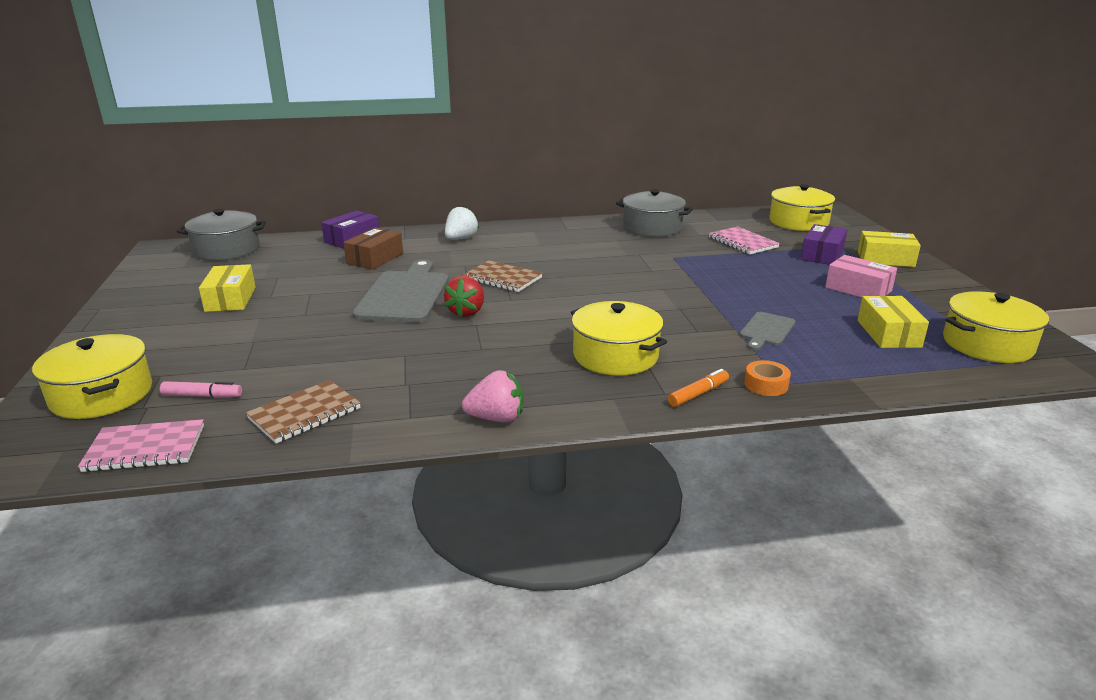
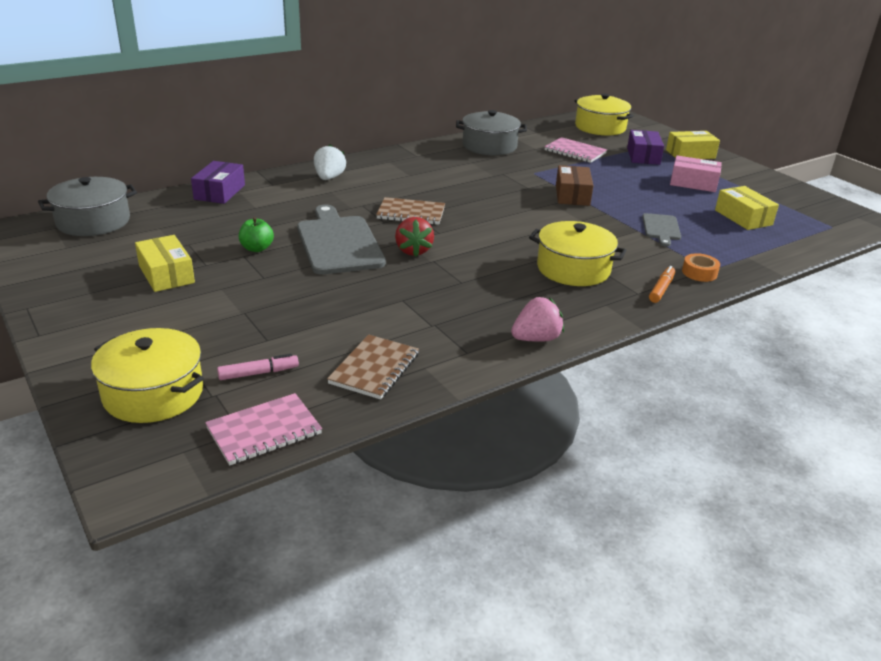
camera: 25 degrees left, 5 degrees up
(328, 289) = (257, 248): none -> green apple
(375, 258) = (267, 210): brown box -> brown box (572, 195)
(987, 344) = (809, 215): yellow pot -> none

